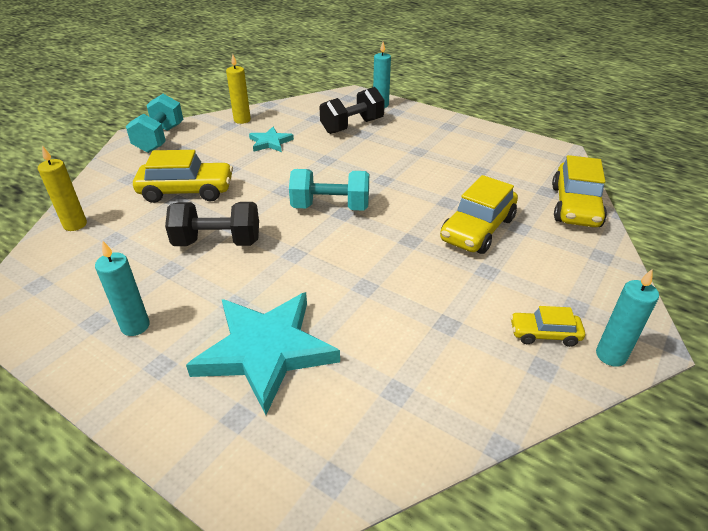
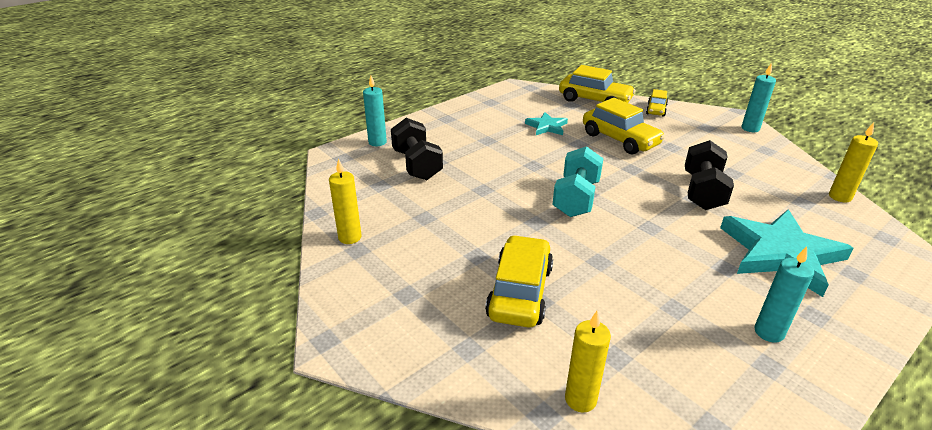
camera: 75 degrees left, 5 degrees down
(160, 139) = (361, 316): turquoise dumbbell -> none
(217, 242) = (629, 272): black dumbbell -> black dumbbell (702, 192)
(270, 142) = (425, 221): turquoise star -> turquoise star (547, 126)
(432, 440) = (840, 197): none -> yellow candle
(544, 334) = (736, 142): yellow car -> yellow car (656, 110)

